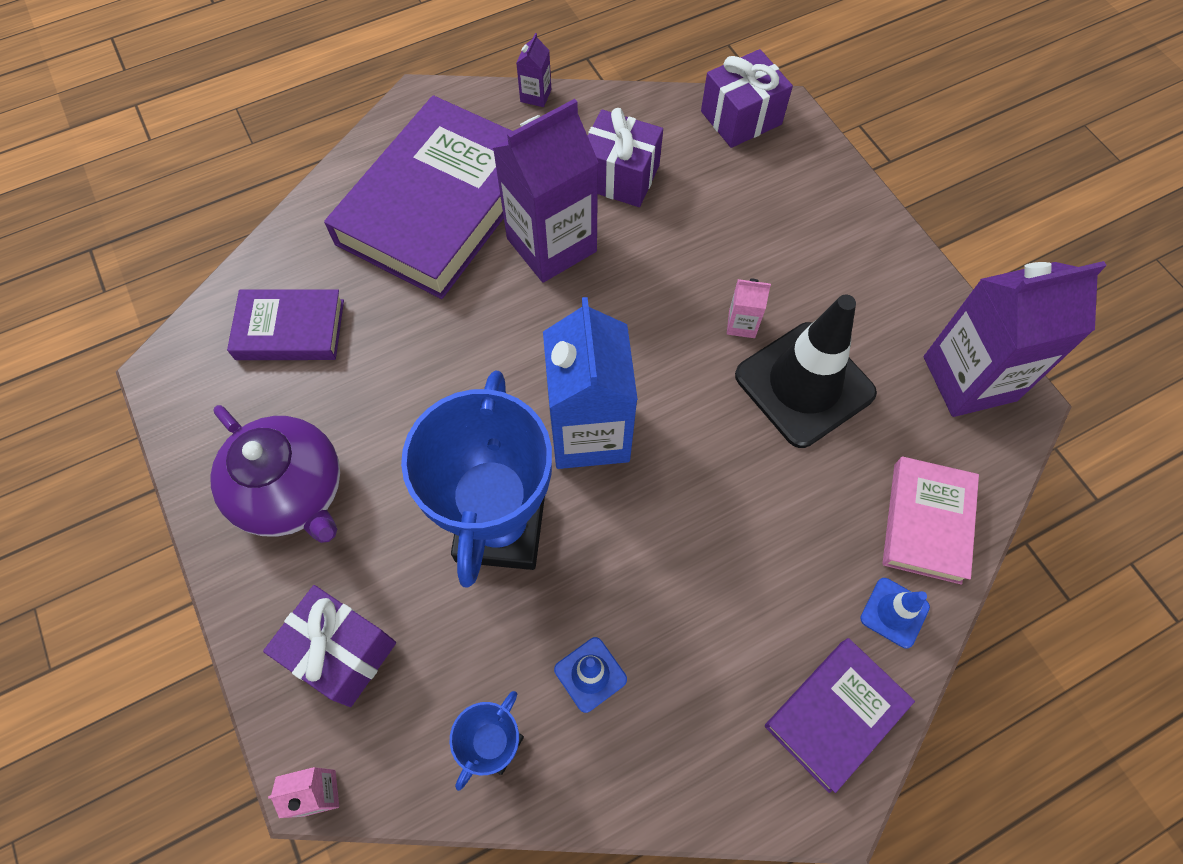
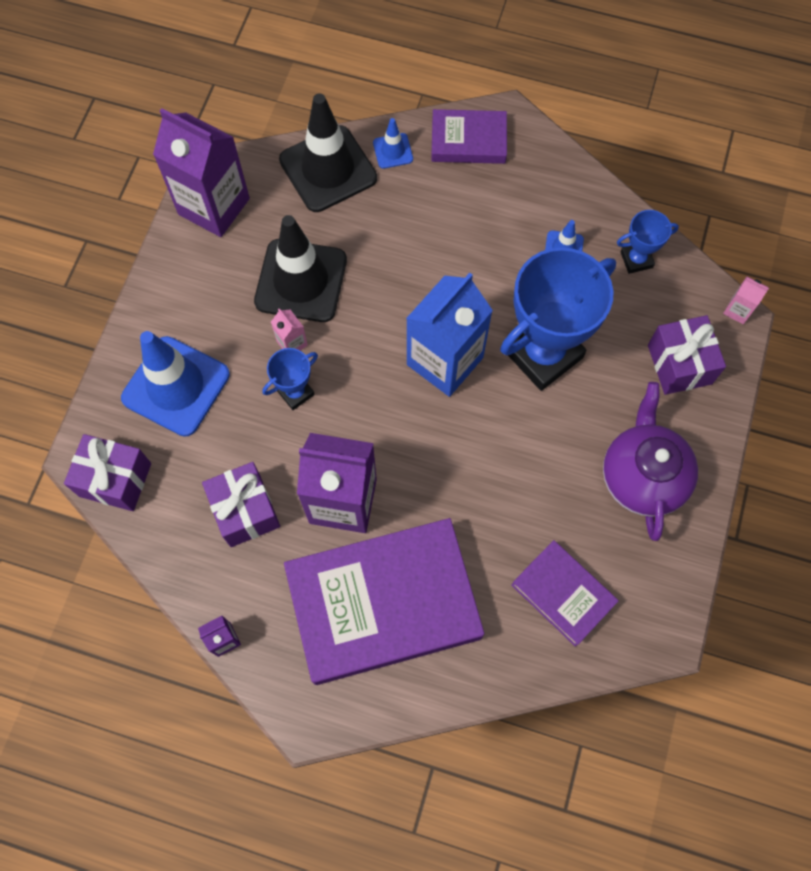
camera: 135 degrees left, 5 degrees up
(688, 288) = (295, 393): none -> blue trophy
(787, 210) = (176, 386): none -> blue traffic cone
(927, 522) = (328, 169): pink book -> black traffic cone

